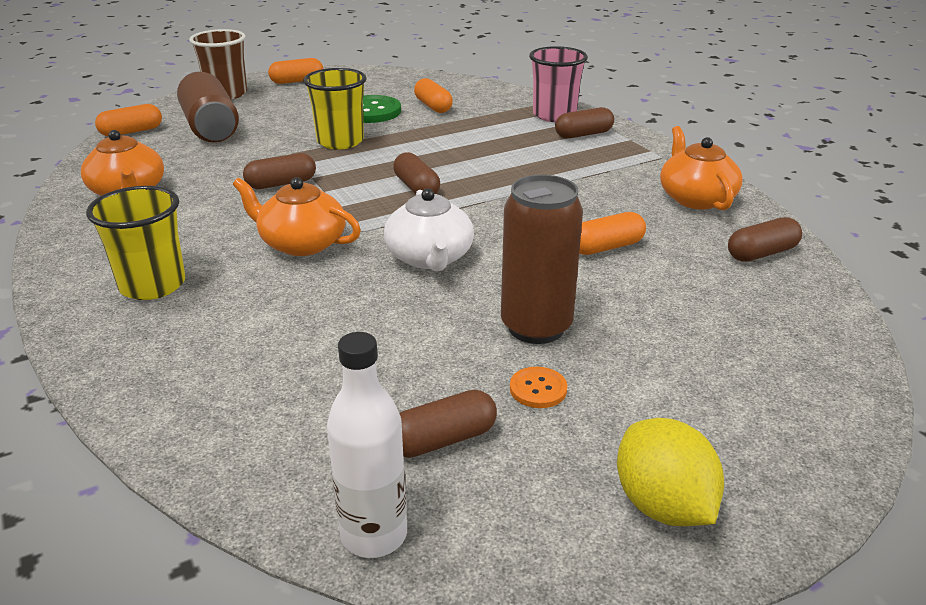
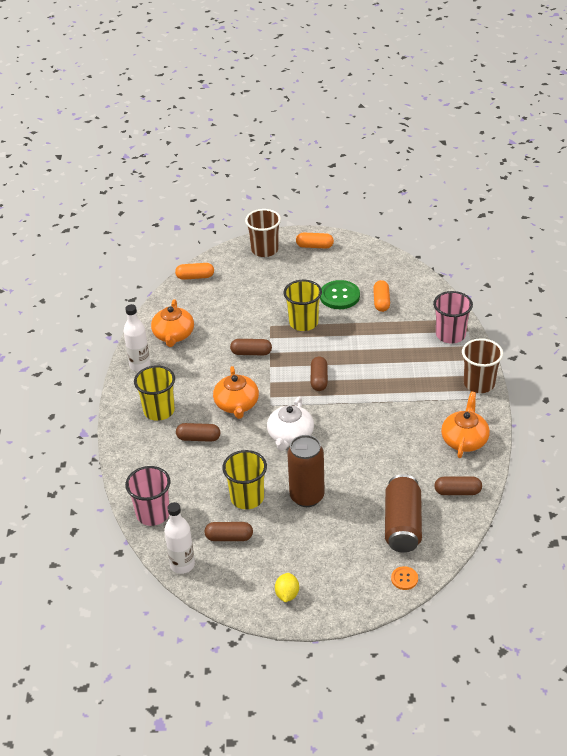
camera: 30 degrees right, 10 degrees up
(80, 237) = (140, 365): none -> white bottle
(210, 128) = (239, 286): brown can -> brown can (402, 524)
(234, 453) = (153, 514): none -> pink cup
(301, 243) = (237, 404): orange teapot -> orange teapot turned 150 degrees counterclockwise
(425, 362) = (247, 498): none -> yellow cup
(538, 389) = (282, 529): orange button -> orange button (404, 579)
(583, 134) = (451, 361): brown capsule -> brown capsule (198, 438)
(606, 247) = (381, 459): orange capsule -> none
(643, 146) = (479, 384): none -> brown cup
(662, 505) = (287, 594): yellow lemon -> yellow lemon, size x0.65

